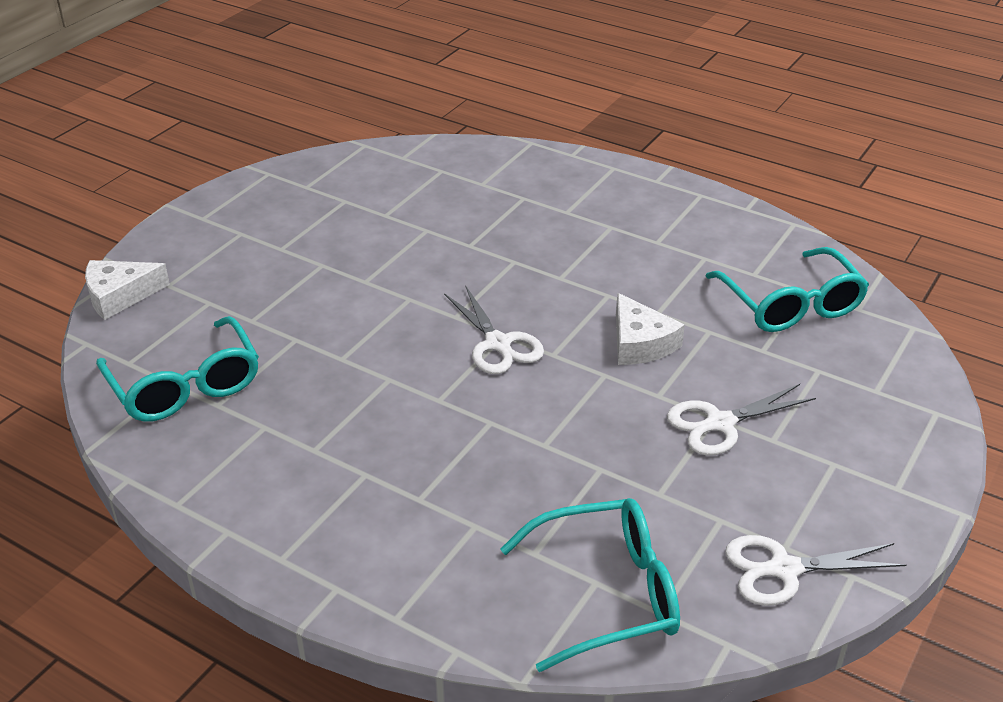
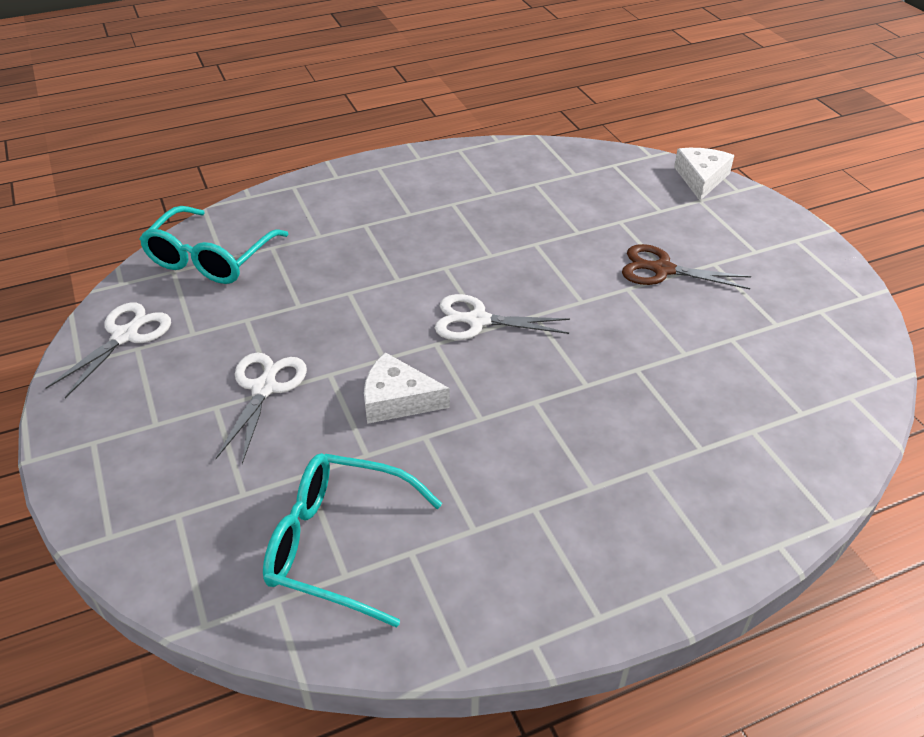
camera: 125 degrees right, 5 degrees up
(185, 385) = (568, 177): turquoise glasses -> none
(317, 271) = (662, 270): none -> brown scissors

